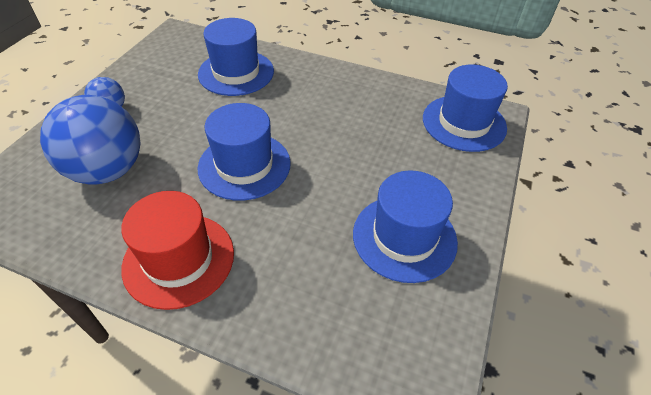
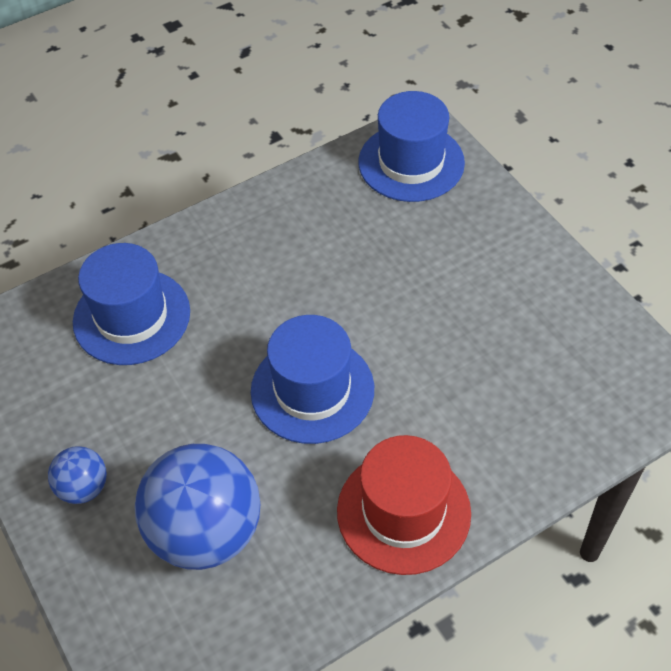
camera: 50 degrees left, 5 degrees up
(404, 237) = (516, 309): blue hat -> none

